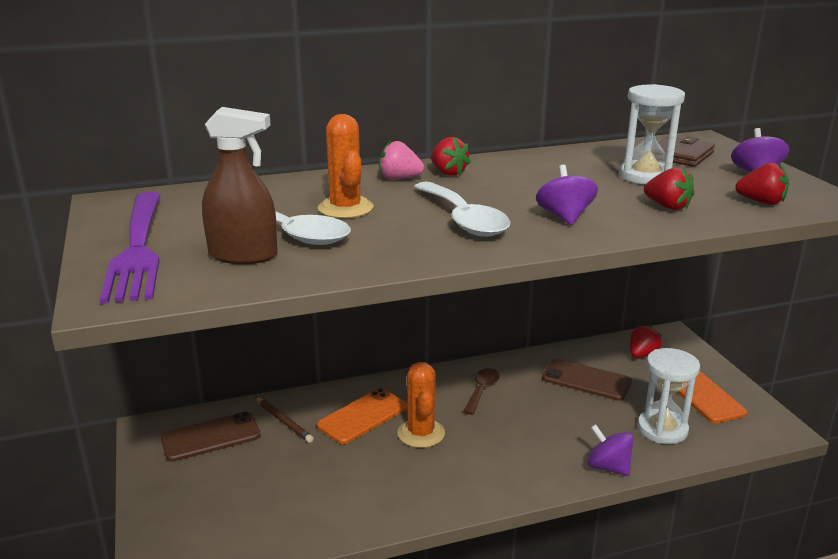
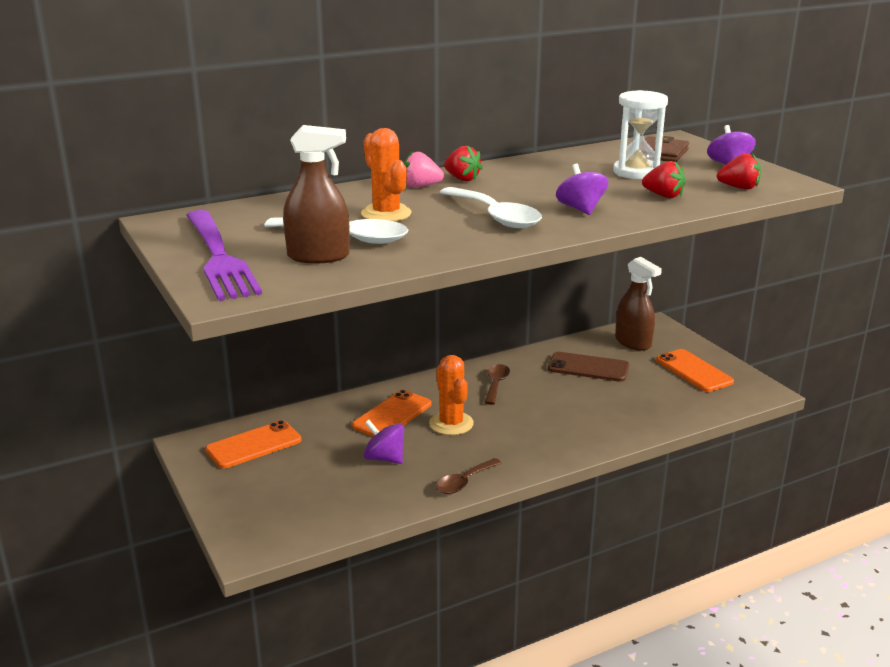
camera: 10 degrees left, 0 degrees up
(211, 437) = (254, 445): brown phone -> orange phone
(283, 421) = (319, 426): brown pencil -> none
(413, 509) = (464, 482): none -> brown spoon
(608, 467) = (625, 434): purple spinning top -> purple spinning top (384, 458)
(642, 355) = (633, 342): red strawberry -> brown spray bottle
(662, 429) = (664, 400): white hourglass -> none

